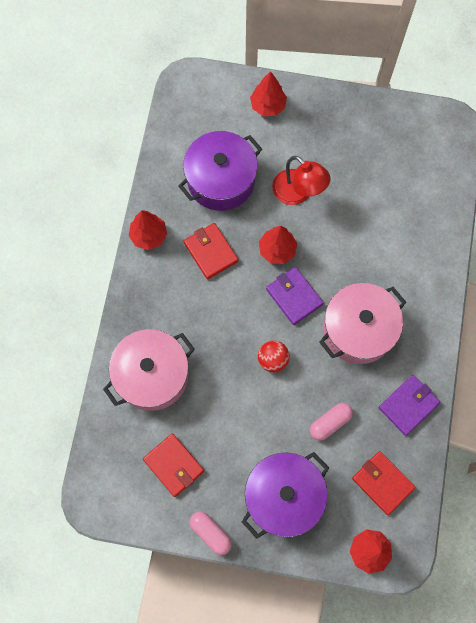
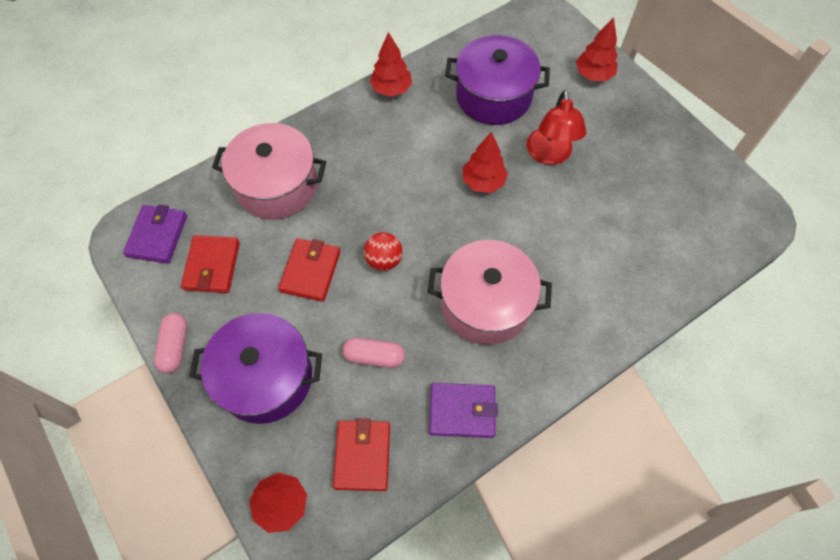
camera: 45 degrees right, 10 degrees down
(211, 252) = (426, 139): red wallet -> red wallet (310, 271)
(294, 296) = (457, 228): purple wallet -> purple wallet (157, 236)

